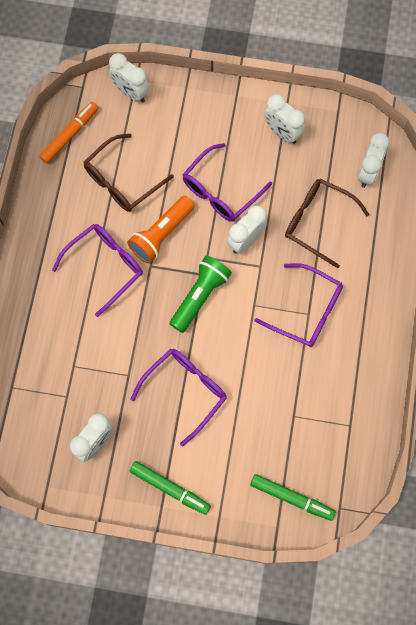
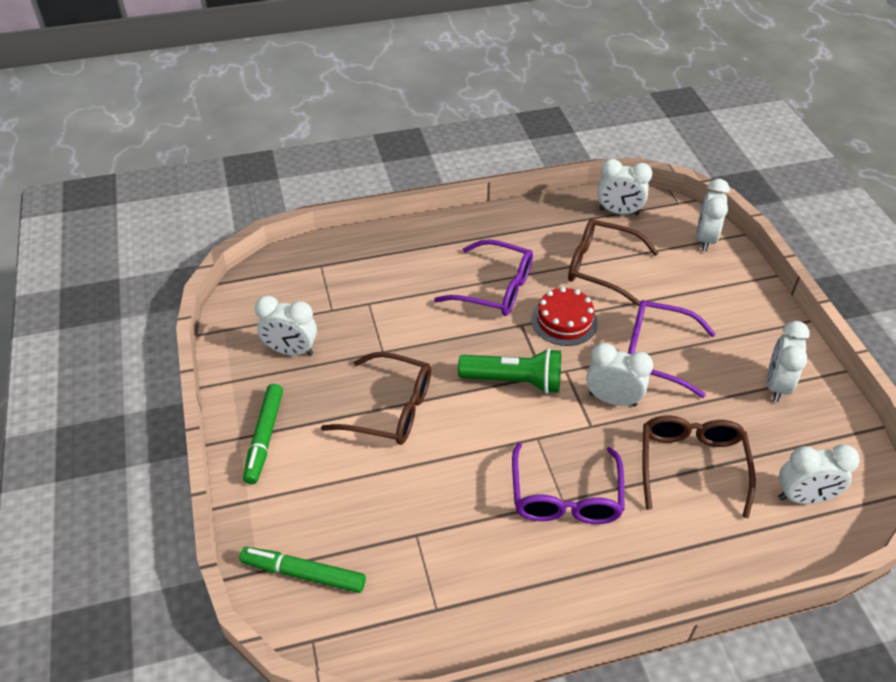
camera: 65 degrees right, 25 degrees down
(70, 135) = (618, 212): orange marker -> white clock
(161, 234) = (564, 321): orange flashlight -> red cake
(184, 392) = (389, 409): purple glasses -> brown glasses
(292, 498) = (303, 574): green marker -> green marker turned 105 degrees clockwise

